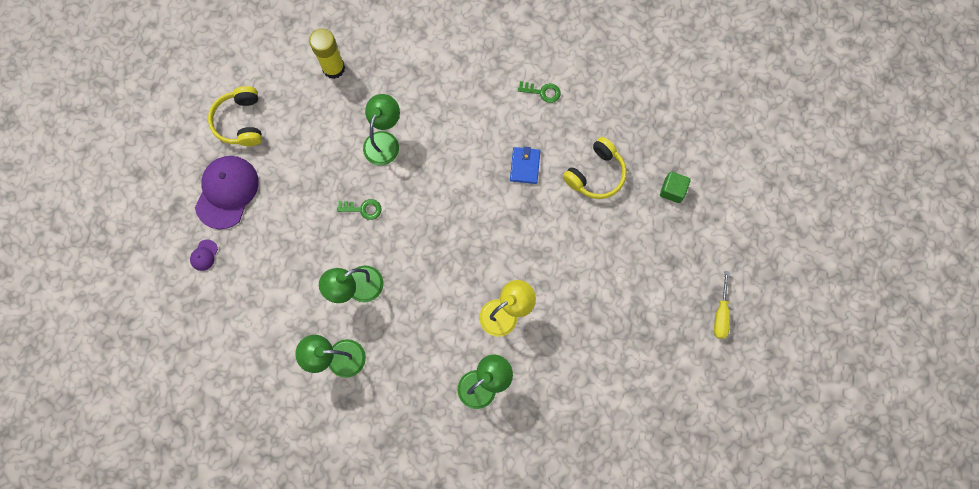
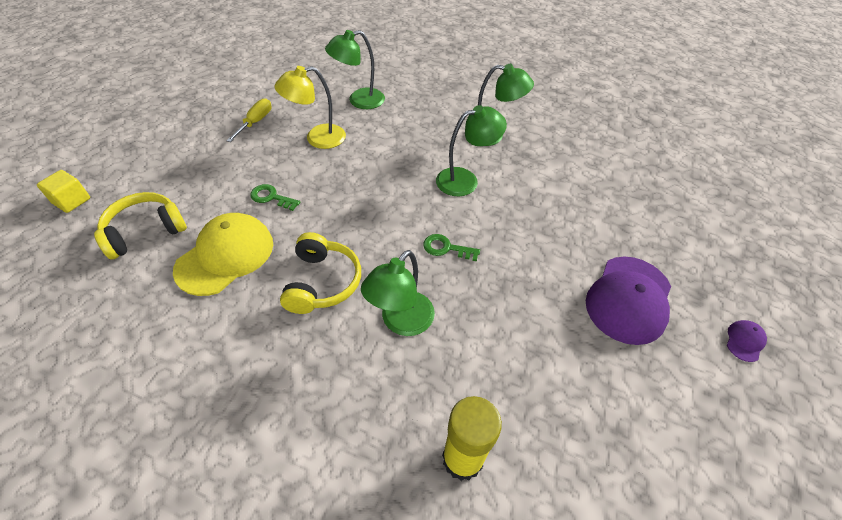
camera: 170 degrees left, 25 degrees down
(204, 255) = (646, 237): purple cap -> purple cap (744, 341)
(240, 122) = (622, 394): yellow headphones -> yellow headphones (322, 282)
(525, 166) = (225, 256): blue wallet -> yellow cap
(542, 92) = (143, 344): green key -> green key (271, 197)
(672, 190) = (72, 201): green cube -> yellow cube
(720, 314) = (117, 107): yellow screwdriver -> yellow screwdriver (255, 122)

